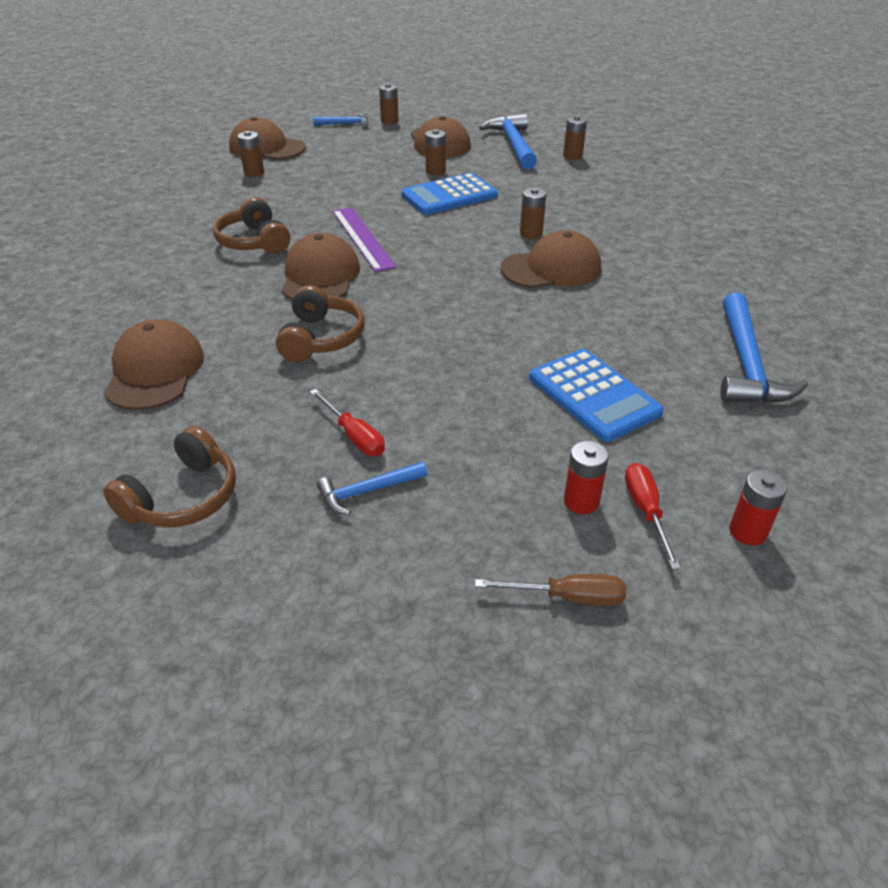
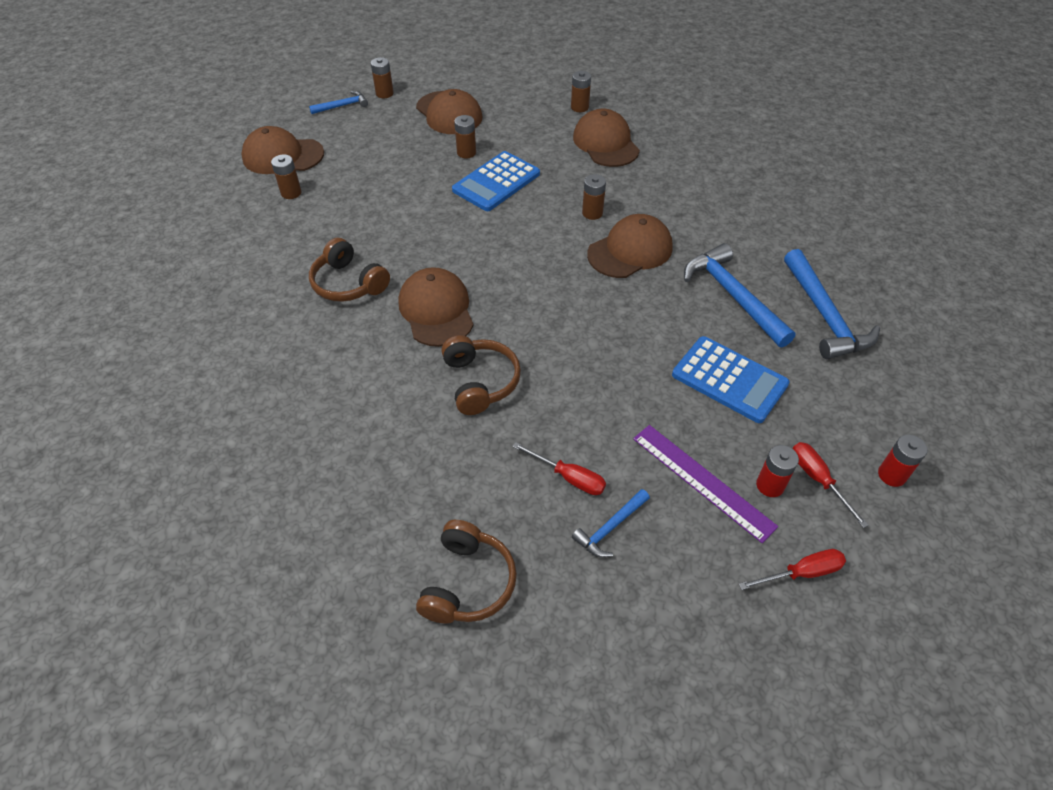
camera: 20 degrees left, 10 degrees up
(155, 371) = (355, 461): brown cap -> brown cap (605, 143)
(362, 238) = (447, 254): purple ruler -> purple ruler (702, 481)
(513, 144) = (519, 102): blue hammer -> blue hammer (733, 296)
(567, 597) = (801, 573): brown screwdriver -> red screwdriver

